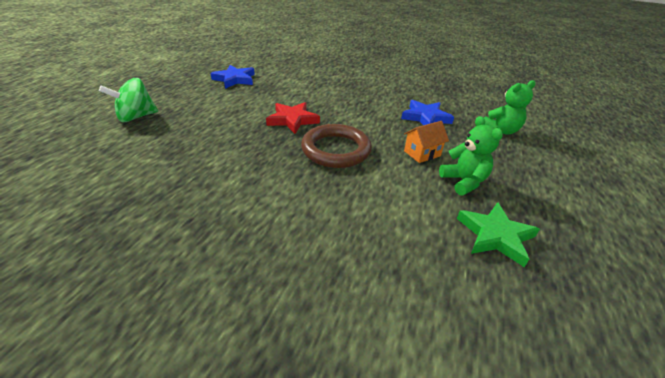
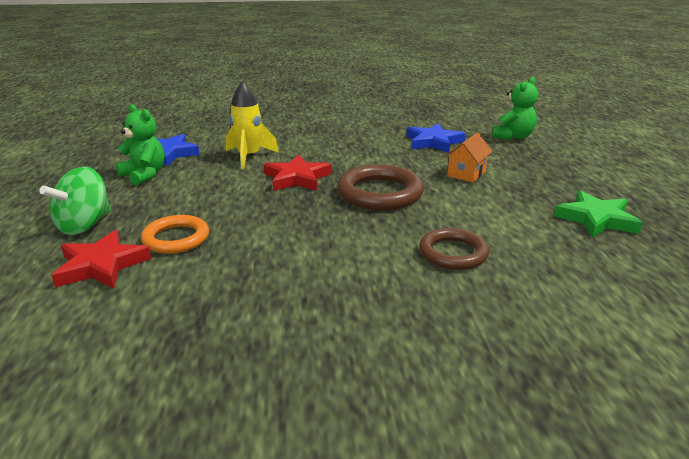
camera: 25 degrees left, 10 degrees down
(112, 148) = (101, 265): none -> red star
(171, 143) = (176, 238): none -> orange ring
(280, 95) = (249, 157): none -> yellow rocket
(333, 222) = (453, 253): none -> brown ring
(463, 182) = (528, 186): green teddy bear -> green teddy bear (144, 175)

